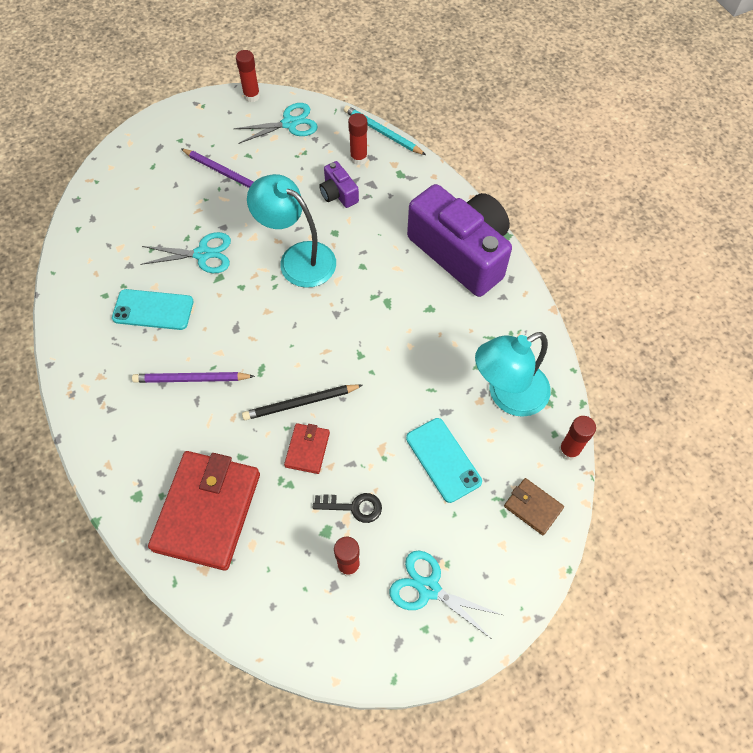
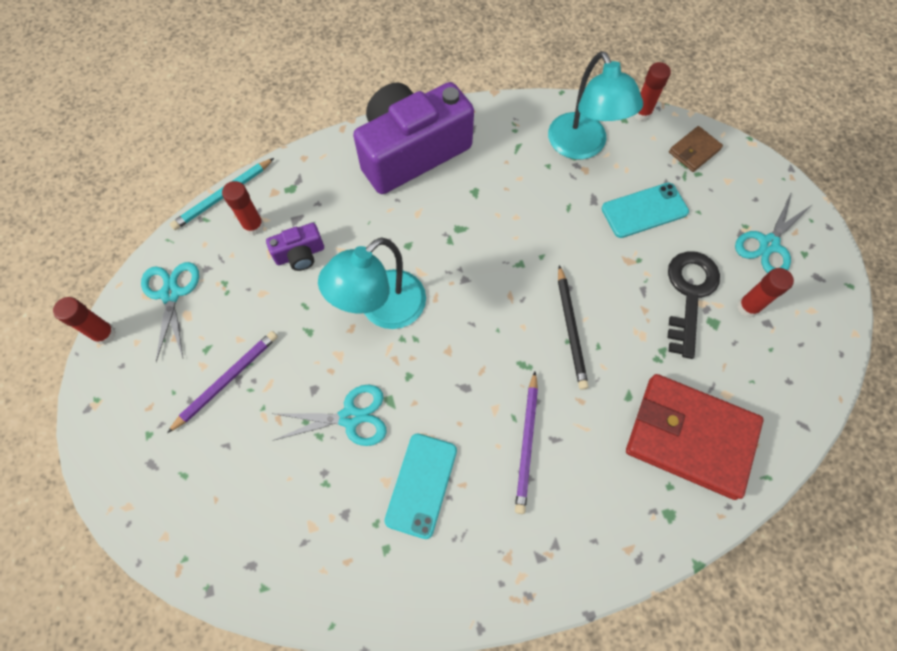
camera: 80 degrees left, 5 degrees up
(203, 254) = (350, 417): turquoise scissors -> turquoise scissors turned 75 degrees clockwise
(307, 449) = (625, 329): red wallet -> none
(353, 507) = (689, 294): black key -> black key, size x1.70

